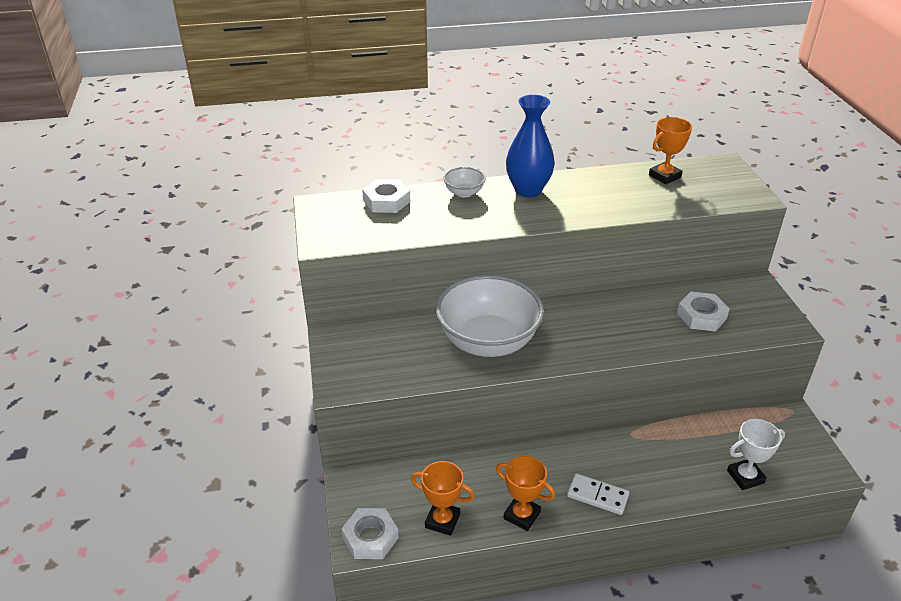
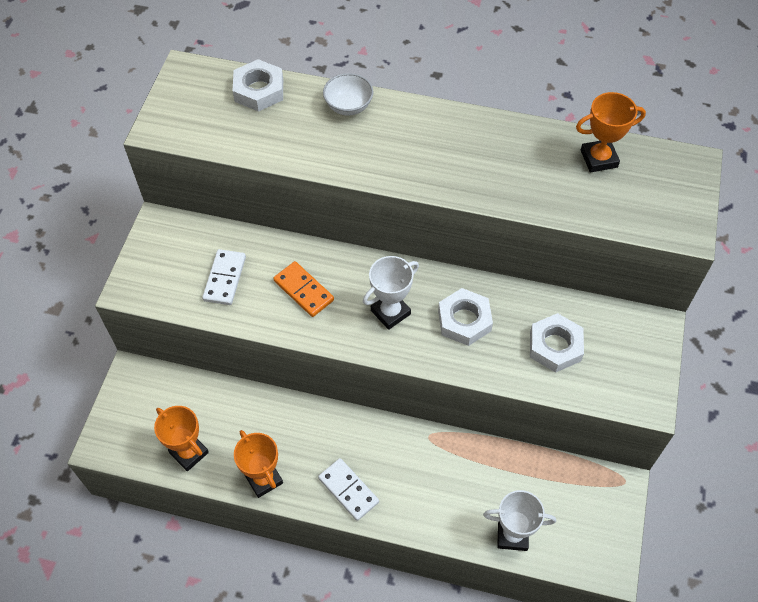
camera: 25 degrees right, 20 degrees up
(370, 537) = (117, 442): white nut -> white nut (464, 320)
(417, 354) = (225, 279): none -> white domino
(488, 341) = (304, 290): white bowl -> orange domino
(528, 190) = (422, 126): blue vase -> none
(566, 334) = (390, 312): none -> white trophy

